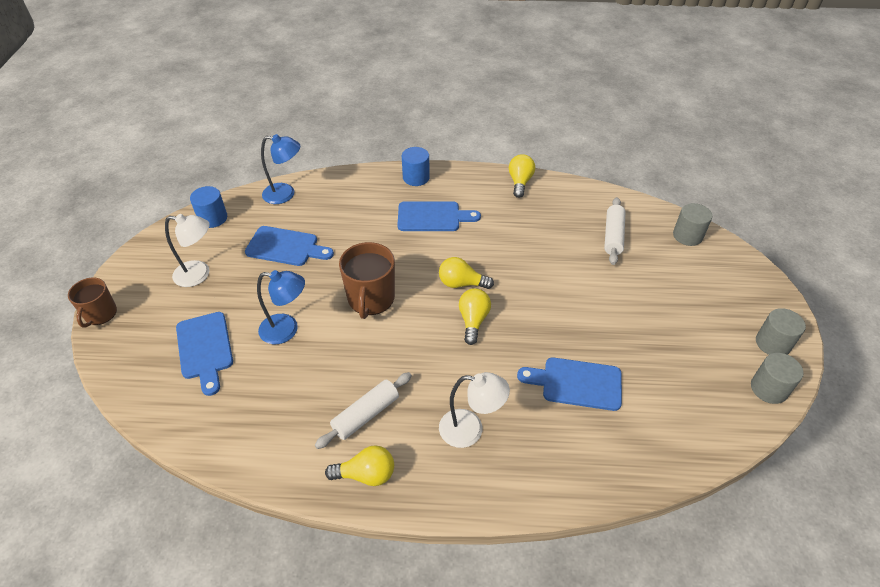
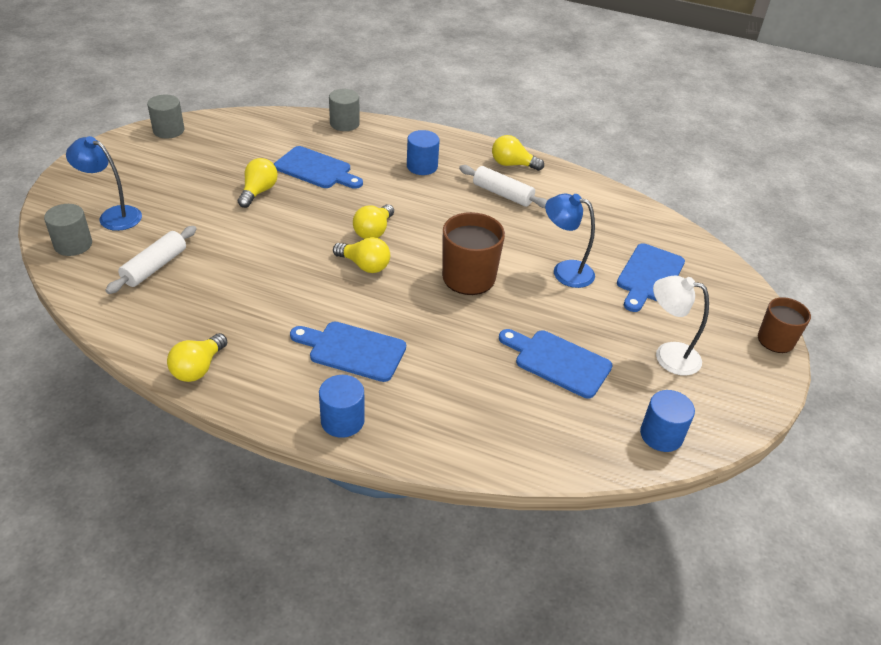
camera: 165 degrees left, 5 degrees down
(205, 349) = (649, 276): blue cutting board -> blue cutting board turned 150 degrees counterclockwise
(285, 194) = (551, 448): blue lamp -> blue lamp (113, 216)
(366, 415) = (502, 194): white rolling pin -> white rolling pin turned 60 degrees clockwise
(470, 430) = (422, 166): white lamp -> blue cylinder
(605, 333) = (258, 192): none -> yellow light bulb
(772, 343) = (124, 150): grey cylinder -> grey cylinder (344, 124)

